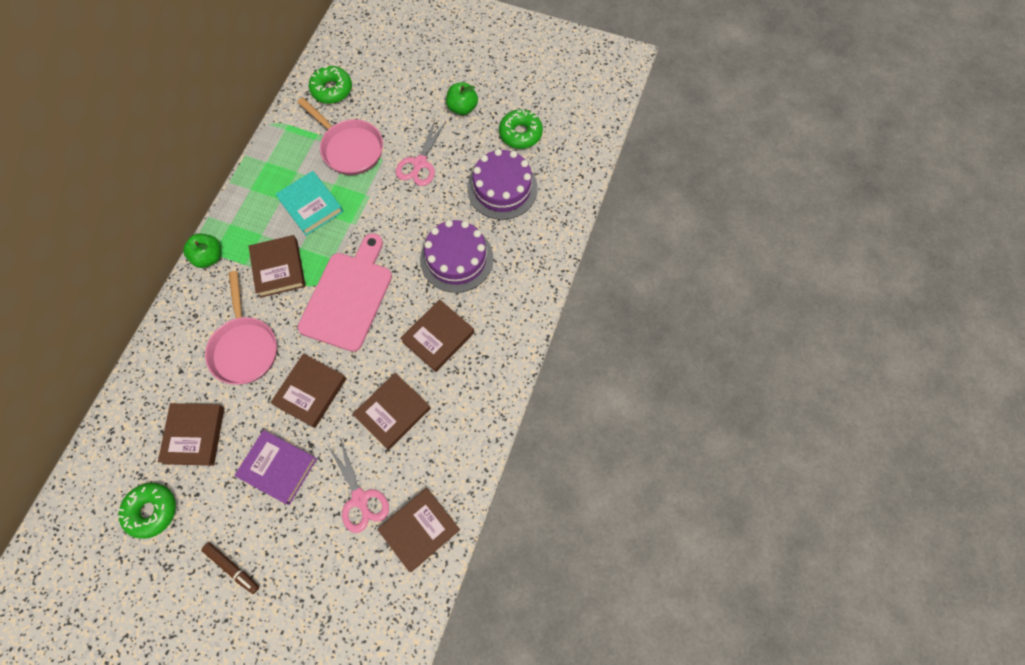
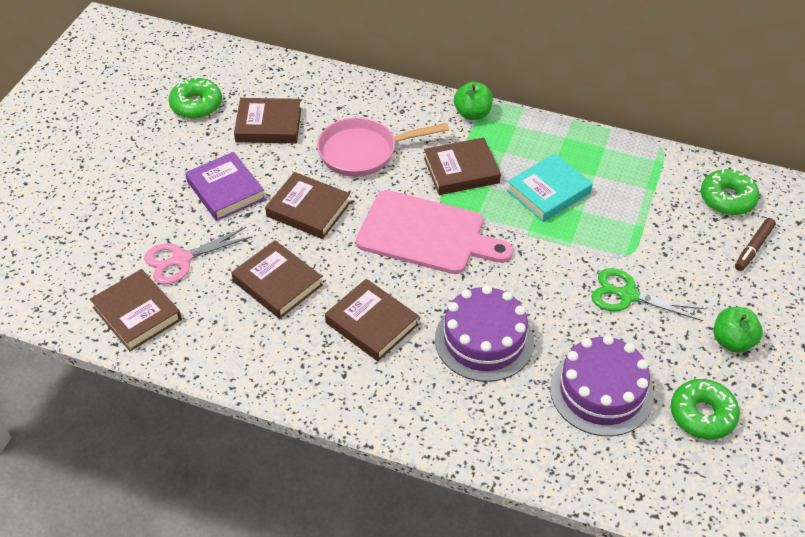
camera: 90 degrees right, 20 degrees down
(232, 568) = (129, 166): brown marker -> brown marker (753, 248)
(278, 468) = (225, 190): purple book -> purple book turned 60 degrees counterclockwise
(350, 148) = (638, 222): pink pan -> none
(420, 163) = (628, 295): pink scissors -> green scissors

